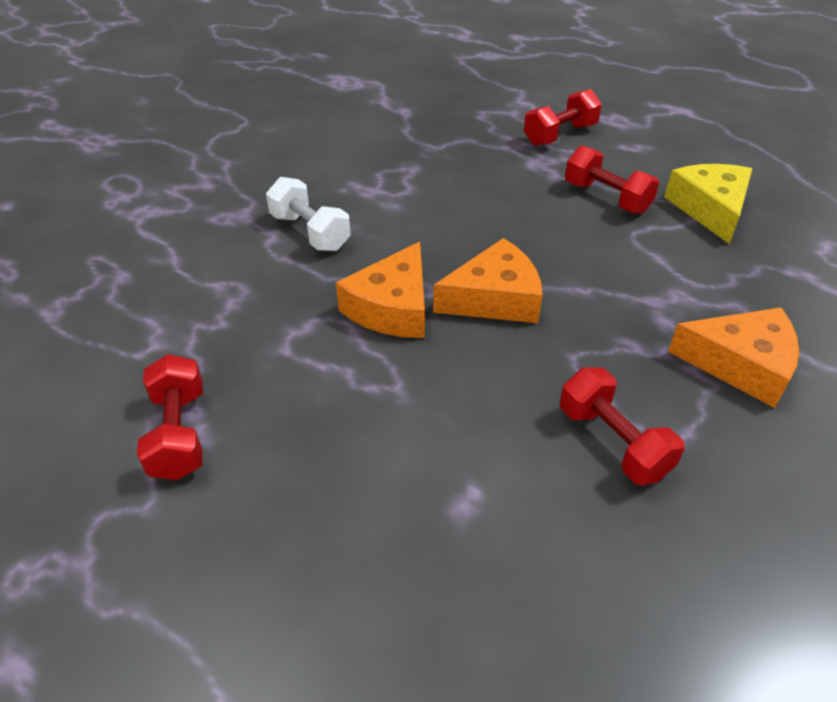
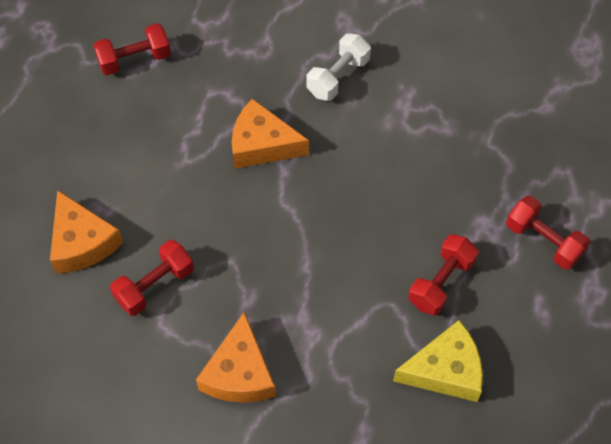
camera: 80 degrees right, 15 degrees up
(494, 298) = (284, 207): orange cheese -> orange cheese (82, 242)

